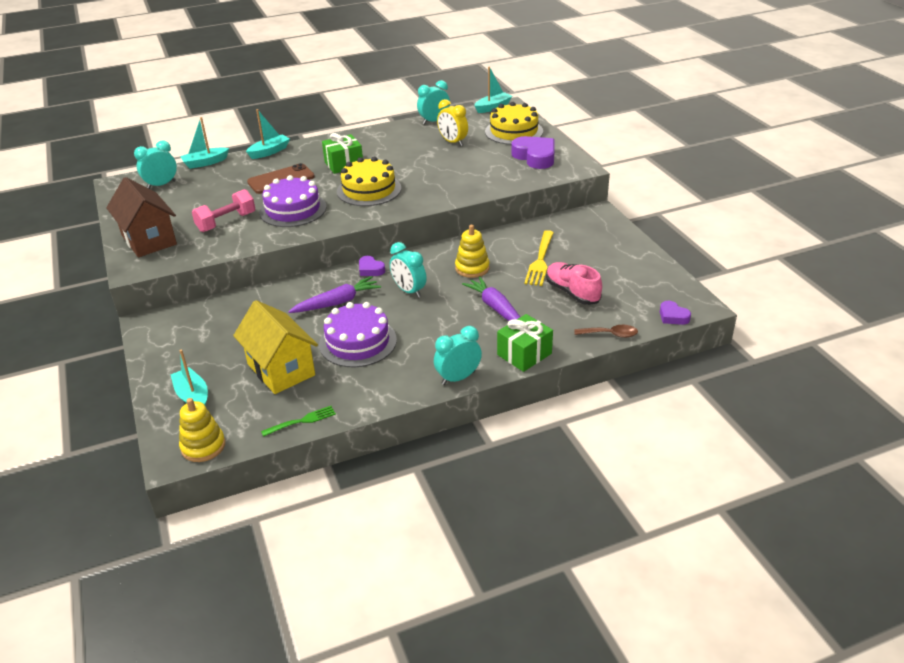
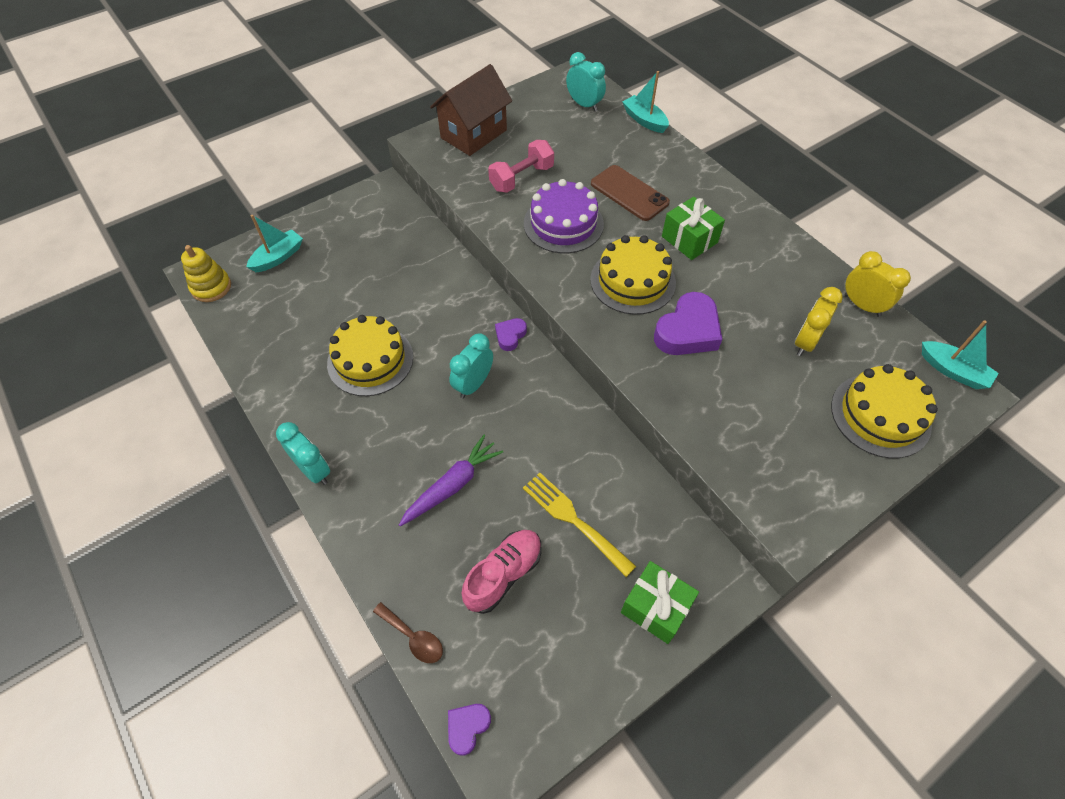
camera: 75 degrees right, 20 degrees up
(226, 222) = (521, 178): pink dumbbell -> pink dumbbell turned 75 degrees counterclockwise
(269, 152) = (692, 163): turquoise boat -> none
(281, 369) = (320, 309): yellow house -> none
(301, 421) = (243, 348): green fork -> none
(337, 302) = (439, 322): purple carrot -> none
(358, 342) = (370, 360): purple cake -> yellow cake
(434, 121) = (862, 305): turquoise clock -> yellow clock
(472, 268) = (536, 441): yellow stacking toy -> none
(524, 354) = (362, 533): green gift -> green gift (656, 608)
(535, 157) = (806, 459): purple heart -> purple heart (688, 331)
(540, 260) = (575, 521): yellow fork -> yellow fork turned 45 degrees clockwise
(610, 334) = (413, 637): brown spoon -> brown spoon turned 45 degrees counterclockwise

